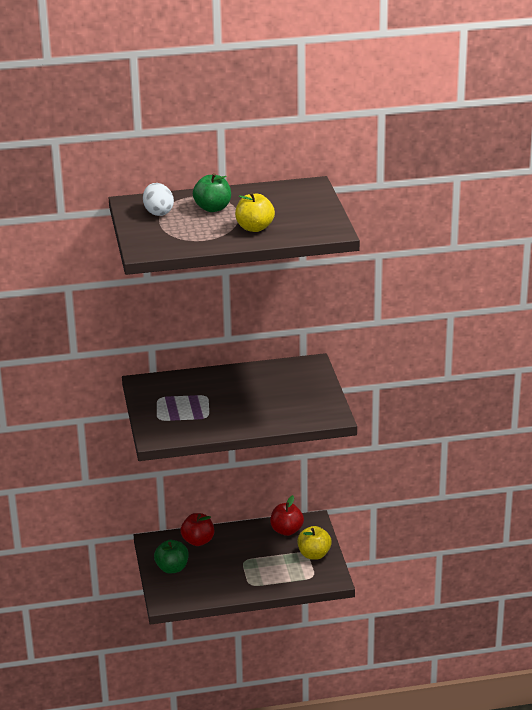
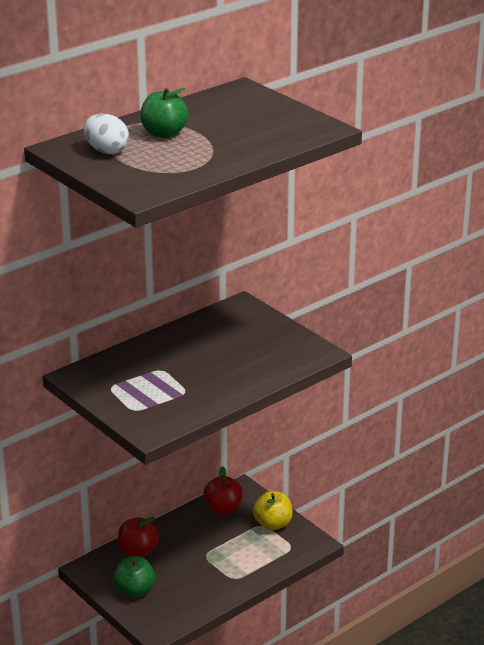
camera: 30 degrees left, 0 degrees up
(254, 228) = (237, 143): yellow apple -> none

